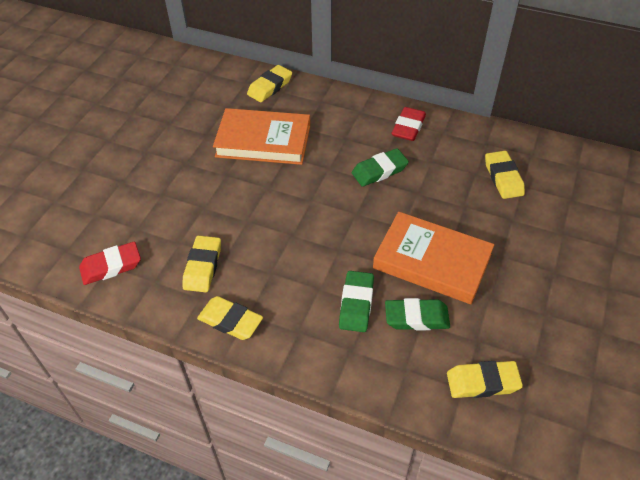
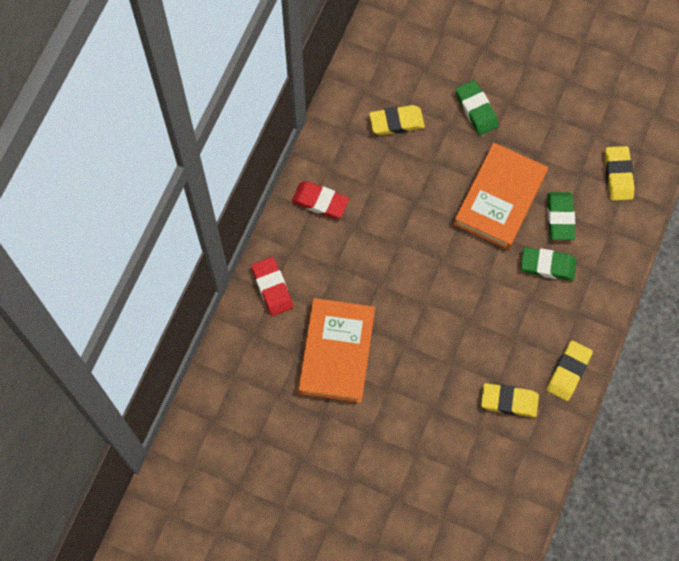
camera: 90 degrees left, 20 degrees up
(111, 266) = (510, 489): red eraser -> red eraser (272, 288)
(270, 87) = (243, 348): yellow eraser -> none
(379, 171) = (385, 235): green eraser -> green eraser (476, 110)

